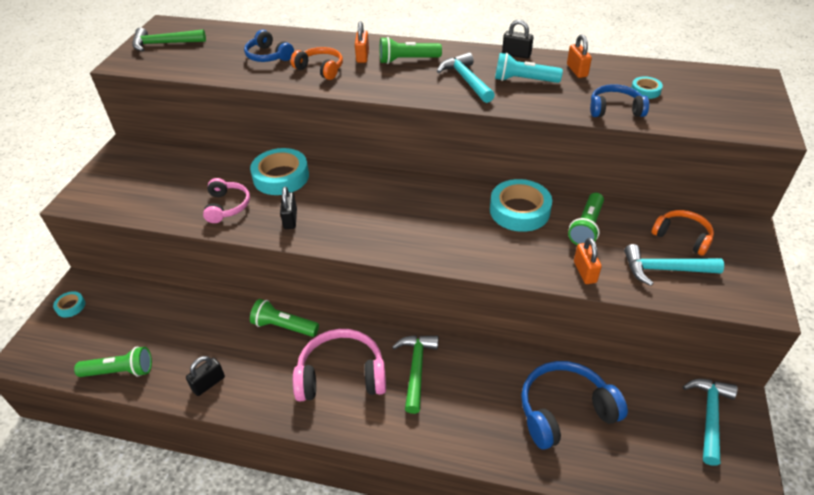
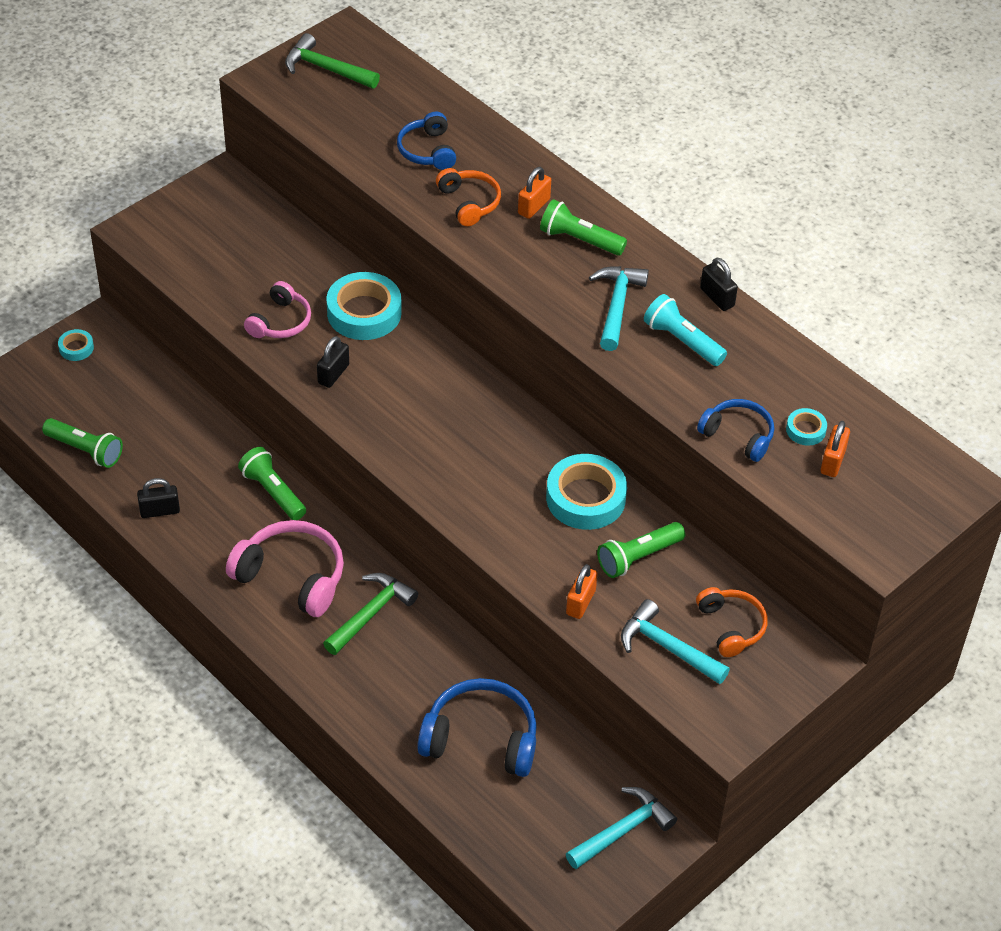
camera: 30 degrees right, 5 degrees up
(577, 71) = (760, 360): orange padlock -> orange padlock (832, 461)

